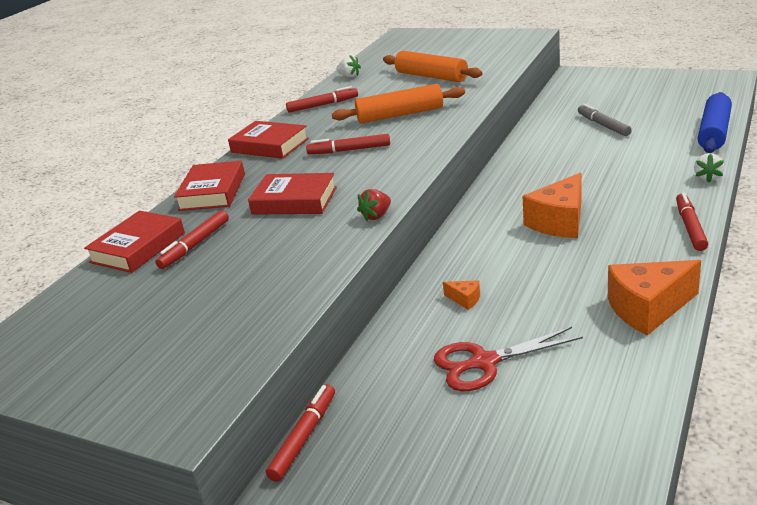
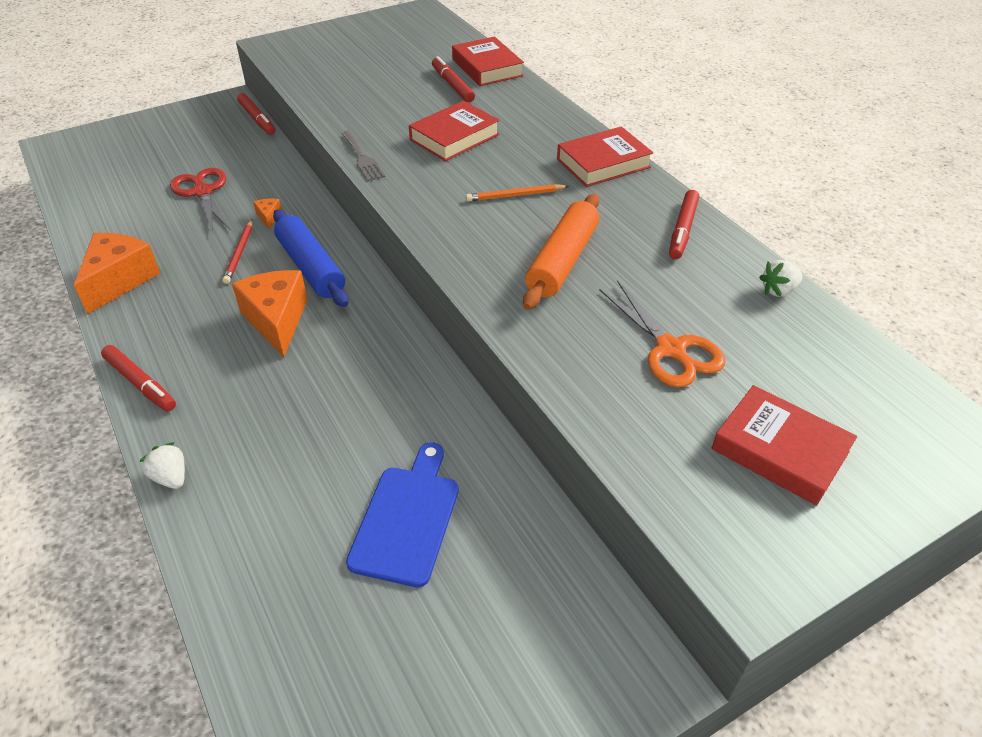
camera: 120 degrees right, 15 degrees up
(212, 192) = (538, 112): red book -> red book (780, 450)
(349, 150) = (515, 195): red marker -> orange pencil
(376, 216) = (362, 158): red strawberry -> grey fork
(431, 76) = (670, 349): orange rolling pin -> orange scissors
(465, 299) = (269, 217): orange cheese -> orange cheese turned 105 degrees clockwise
(484, 362) = (203, 192): red scissors -> red scissors turned 45 degrees counterclockwise
(527, 280) = (239, 253): none -> red pencil
(603, 125) = (407, 519): grey marker -> blue cutting board
(713, 132) = (228, 600): blue rolling pin -> blue rolling pin (311, 267)

